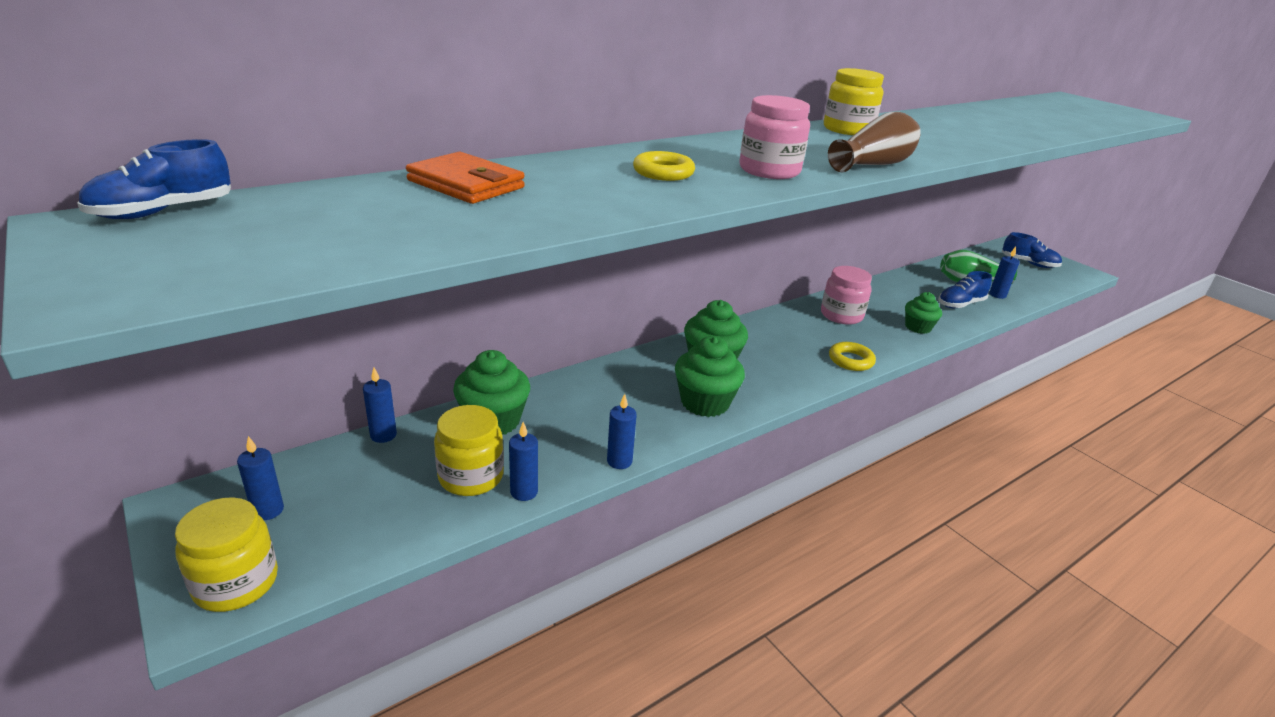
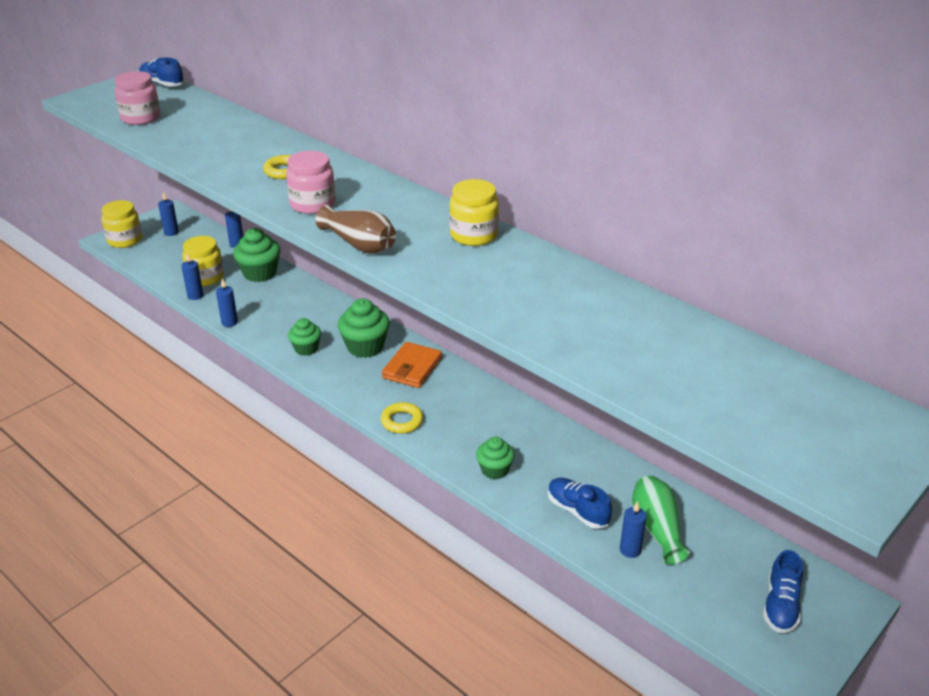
camera: 80 degrees right, 5 degrees up
(466, 184) = (229, 126): orange wallet -> orange wallet (412, 368)
(705, 402) = (306, 348): green cupcake -> green cupcake, size x0.64
(841, 315) = (492, 417): pink jar -> pink jar (141, 118)

